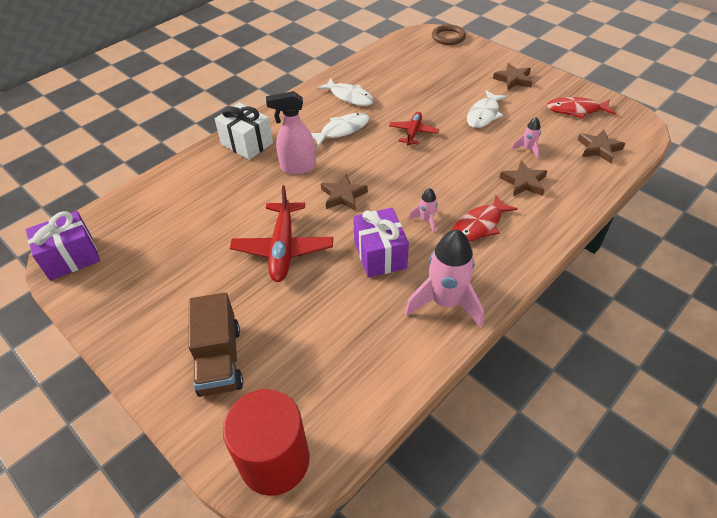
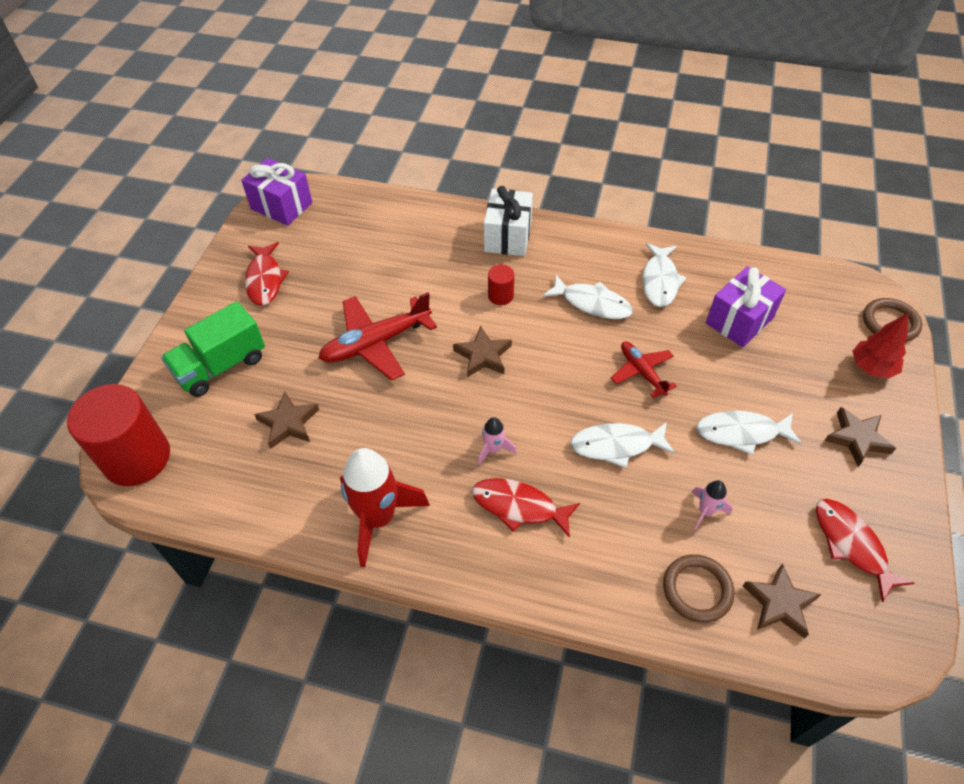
camera: 60 degrees right, 5 degrees up
(148, 297) = (265, 280): none -> red fish
(220, 360) = (221, 366): brown truck -> green truck
(297, 167) = (500, 296): pink spray bottle -> red cylinder
(380, 255) = (414, 429): purple gift -> purple gift (739, 320)
(413, 132) = (642, 372): red plane -> red plane turned 105 degrees counterclockwise
(445, 302) = (378, 518): pink rocket -> red rocket
(460, 165) = (616, 445): none -> white fish
(472, 55) = (871, 368): none -> red tree
(523, 182) = (633, 529): brown star -> brown star (288, 423)
(576, 174) = (697, 590): none -> brown ring

